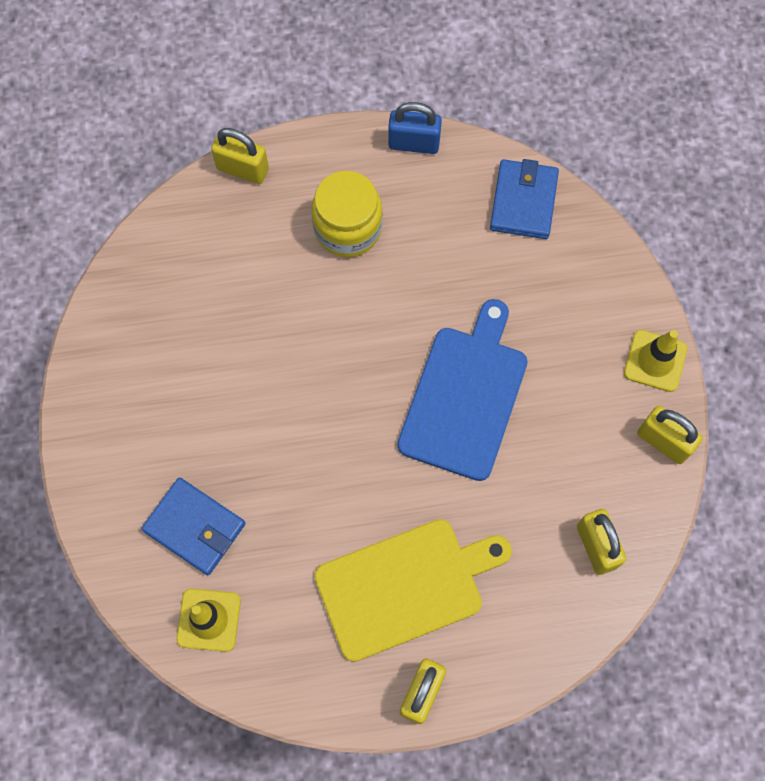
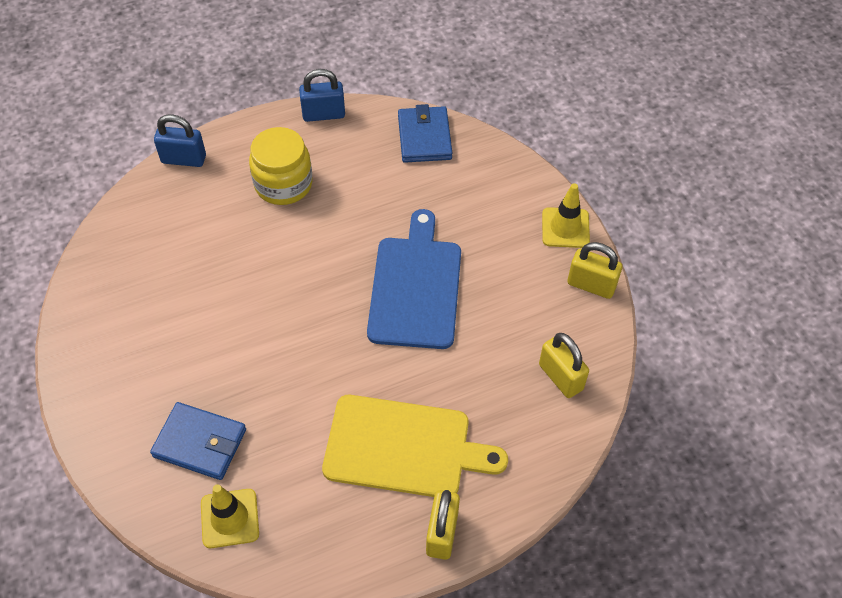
camera: 15 degrees left, 15 degrees down
(243, 169) = (184, 159): yellow padlock -> blue padlock
(405, 586) = (404, 448): yellow cutting board -> yellow cutting board turned 45 degrees clockwise

